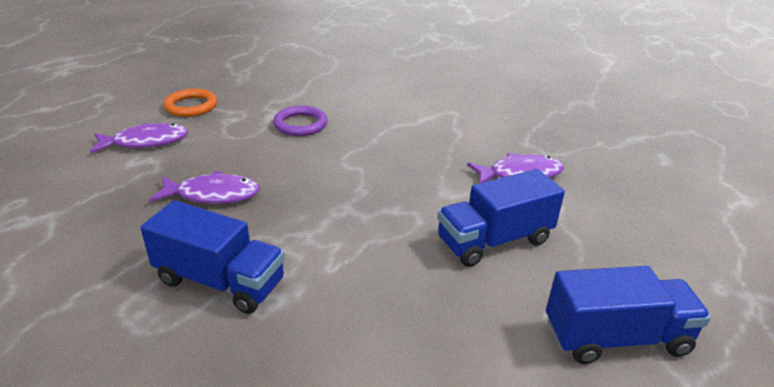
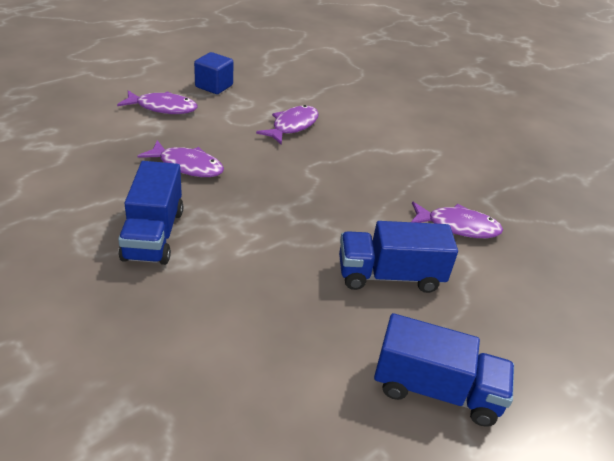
camera: 20 degrees right, 5 degrees up
(191, 106) = (214, 86): orange ring -> blue cube
(220, 281) = (153, 234): blue truck -> blue truck turned 45 degrees clockwise
(300, 124) = (292, 126): purple ring -> purple fish

